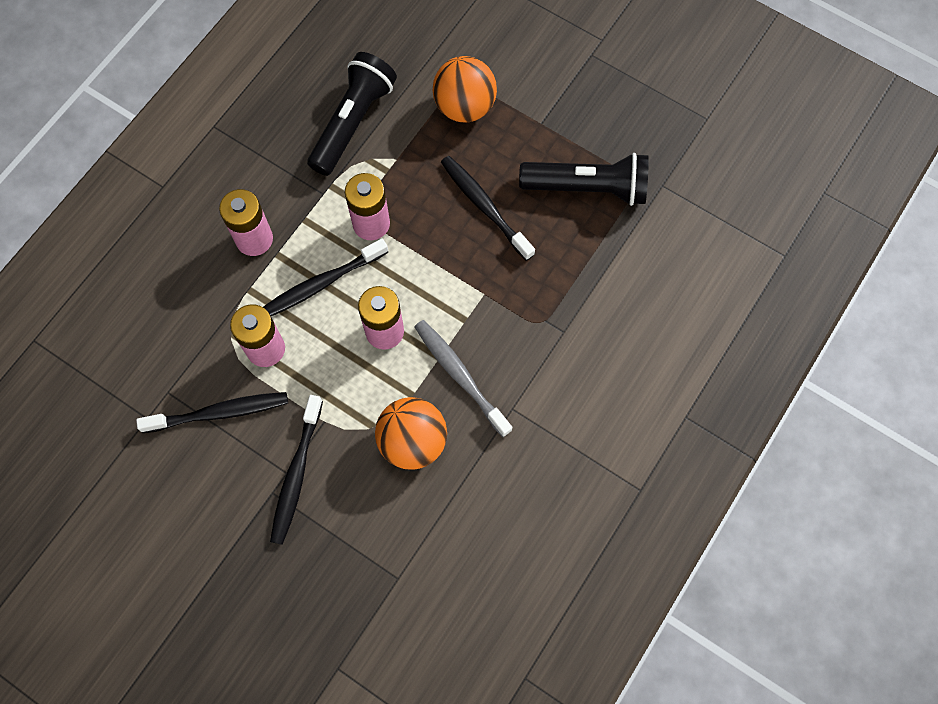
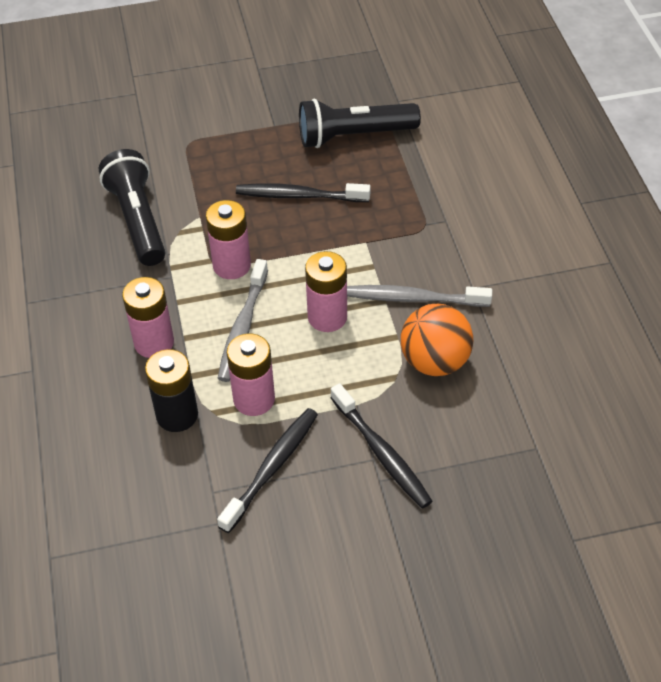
camera: 45 degrees left, 20 degrees down
(208, 312) = (177, 415): none -> black battery
(321, 284) = (243, 328): black toothbrush -> grey toothbrush
(464, 106) = (209, 154): orange ball -> none
(588, 188) = (353, 136): black flashlight -> black flashlight turned 150 degrees counterclockwise

